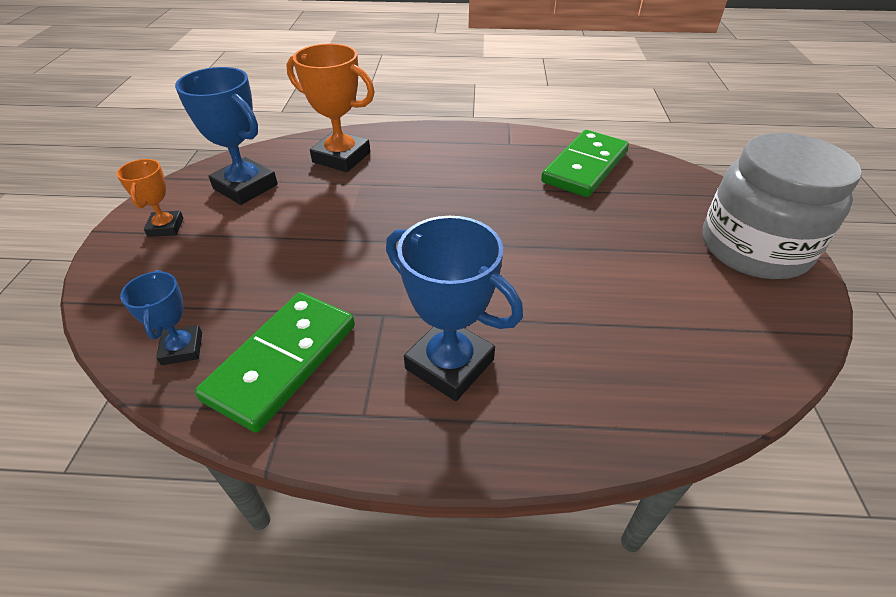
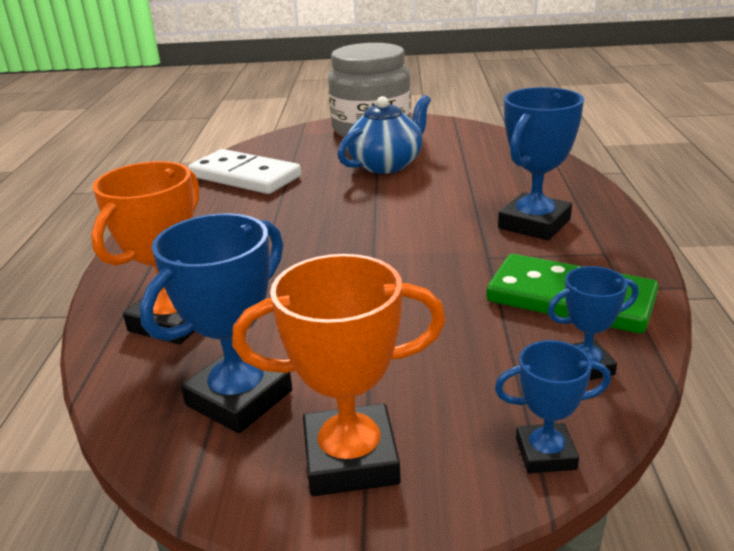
camera: 90 degrees left, 15 degrees down
(110, 307) = (545, 454): none -> blue trophy
(166, 227) = (351, 459): orange trophy -> orange trophy, size x1.77
(585, 167) = (245, 176): green domino -> white domino
(626, 256) = (386, 164): none -> blue teapot

